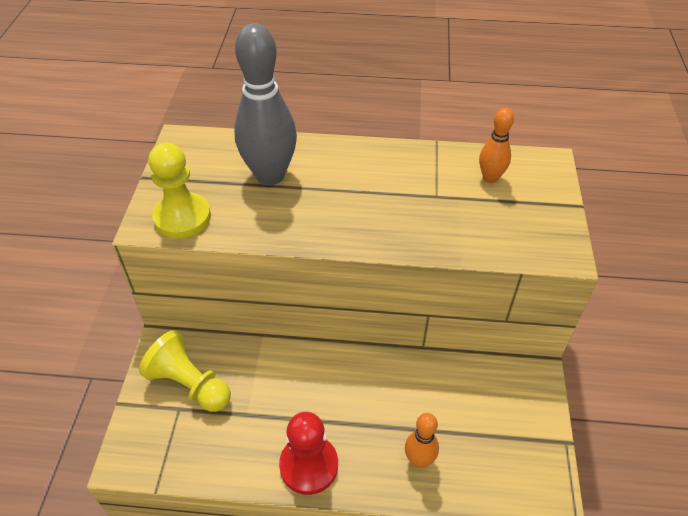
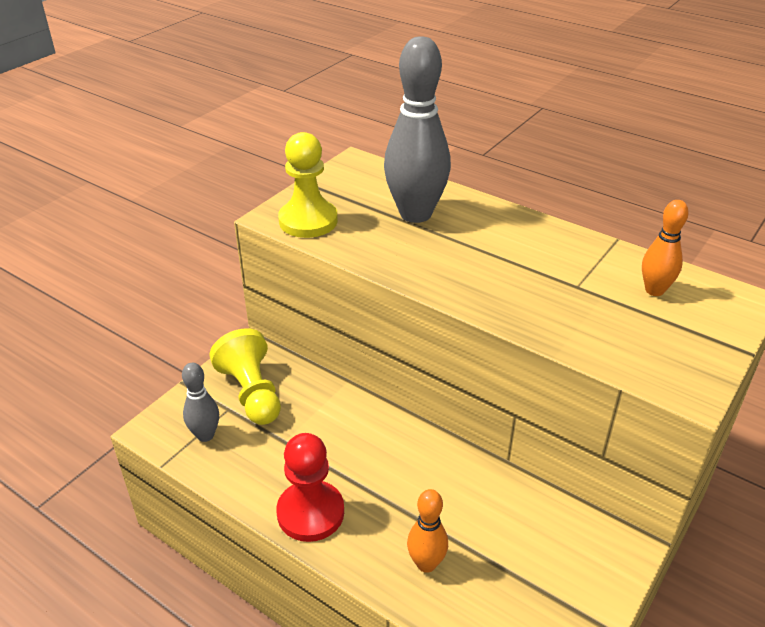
camera: 30 degrees right, 10 degrees down
(175, 443) = (205, 435): none -> grey bowling pin

